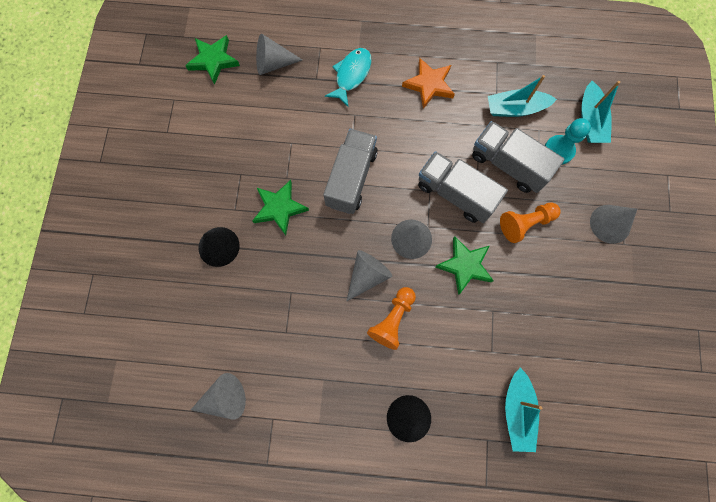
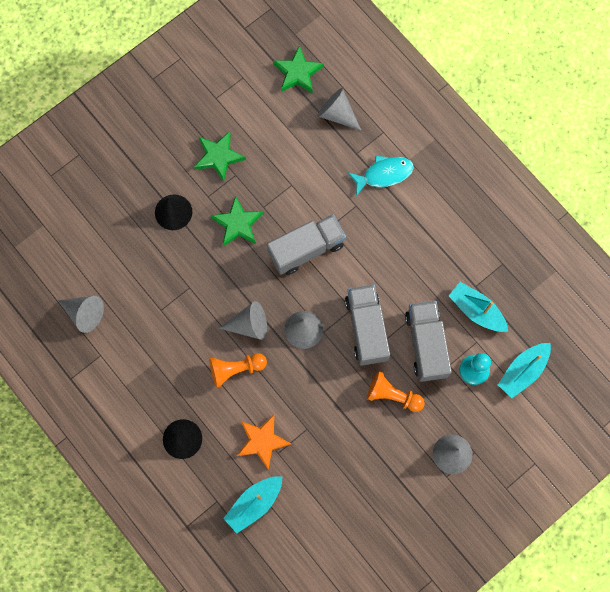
camera: 45 degrees right, 0 degrees up
(429, 85) = (432, 234): orange star -> orange star (262, 441)
(464, 265) = (320, 382): green star -> green star (218, 157)

